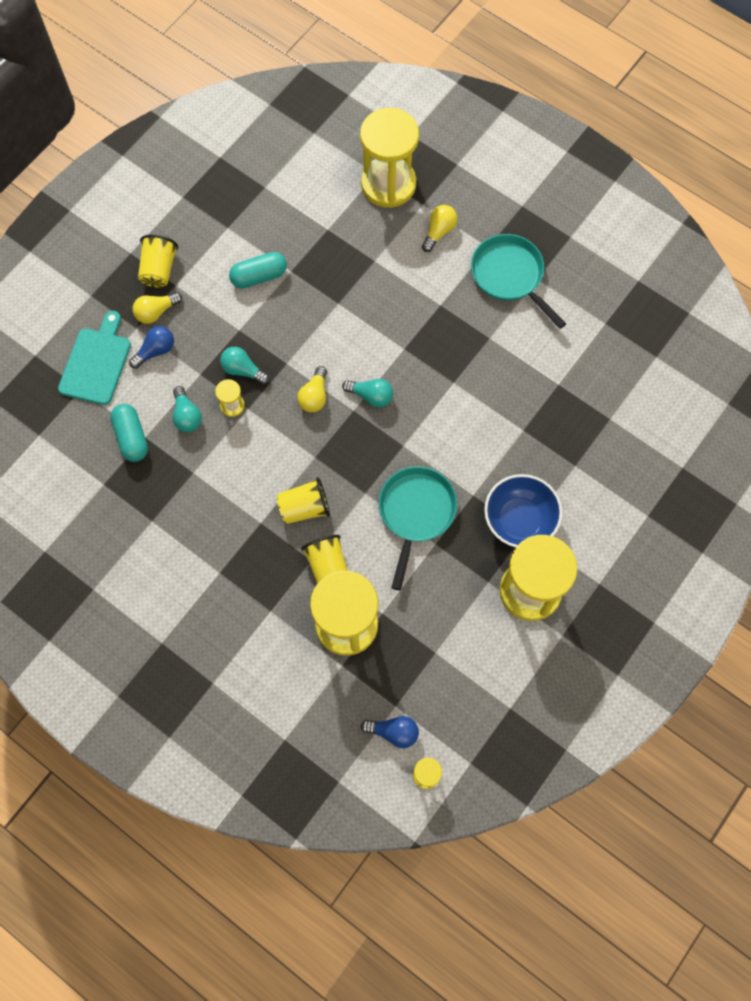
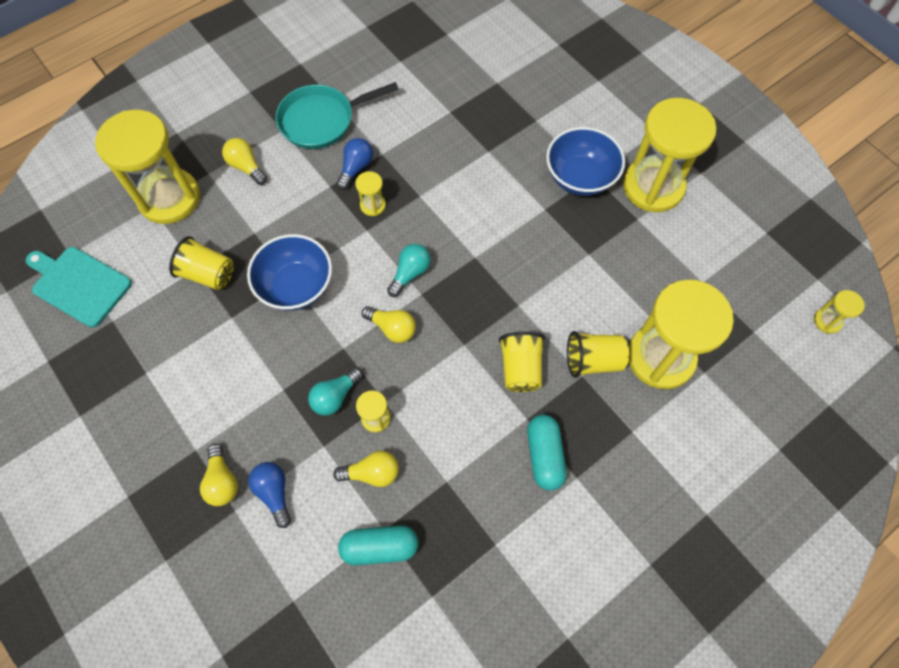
camera: 75 degrees left, 5 degrees down
(96, 363) = (263, 572): turquoise cutting board -> turquoise cutting board (79, 285)
(159, 269) = (166, 465): yellow cup -> yellow cup (208, 274)
(187, 416) = (372, 473): turquoise light bulb -> yellow light bulb
(259, 276) = (224, 352): turquoise capsule -> turquoise capsule (544, 455)
(333, 310) = (296, 286): none -> blue bowl
(394, 732) = (781, 339): blue light bulb -> blue light bulb (356, 168)
(415, 513) = (552, 263): turquoise pan -> none
(431, 346) = (373, 205): none -> yellow hourglass

